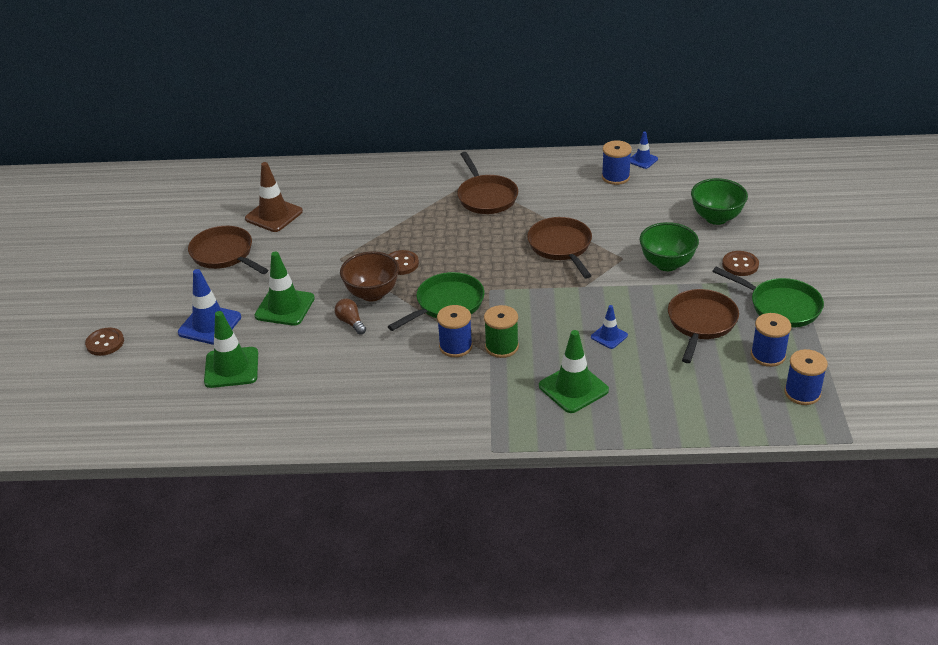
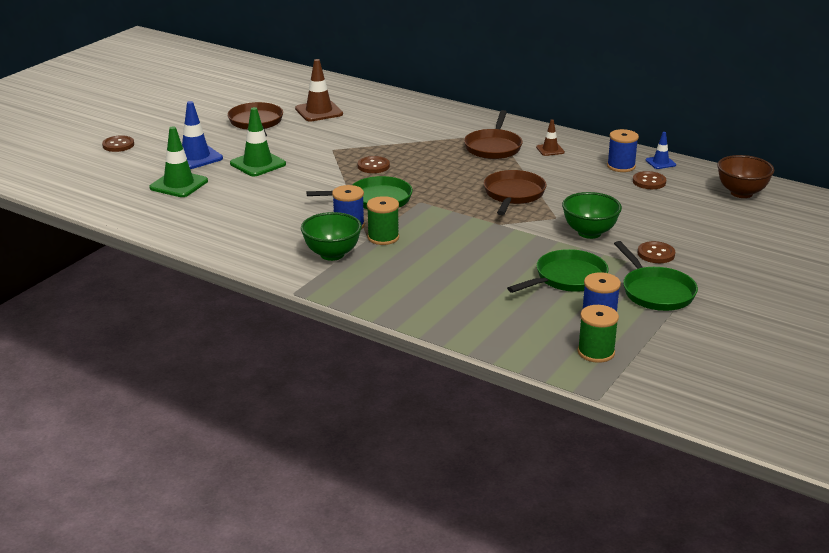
camera: 30 degrees right, 10 degrees down
(351, 322) = (292, 187): brown light bulb -> none
(372, 294) = (329, 176): brown bowl -> brown bowl (741, 193)
(538, 181) = (550, 150): none -> brown traffic cone
(573, 388) = (405, 280): green traffic cone -> none
(609, 336) = (477, 260): blue traffic cone -> none
(655, 186) = (649, 182): none -> brown button
(701, 323) = (567, 278): brown pan -> green pan
(716, 218) = (676, 218): green bowl -> green bowl (332, 254)
(802, 393) = (596, 352): blue spool -> green spool

